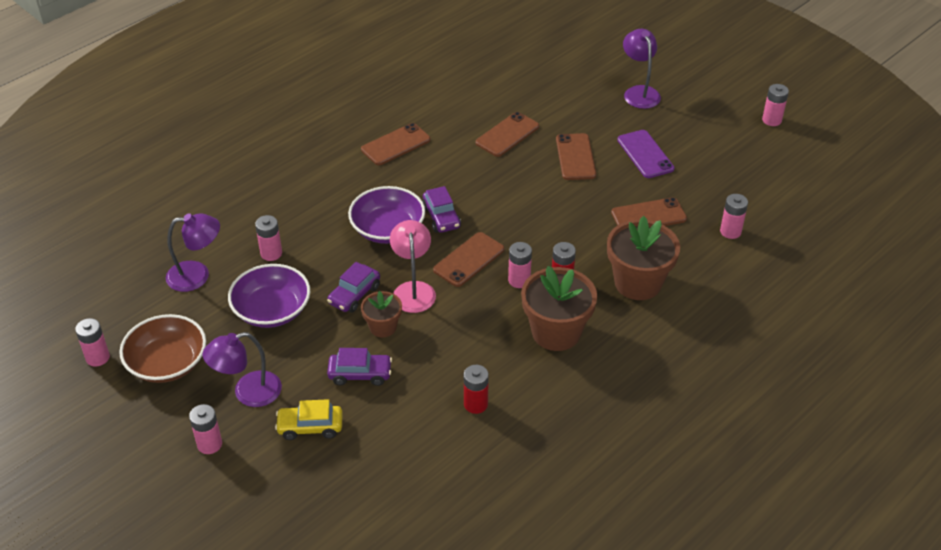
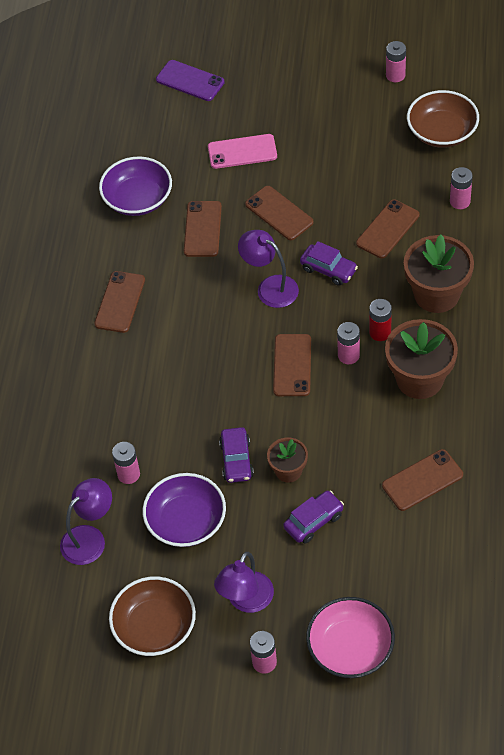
camera: 35 degrees left, 10 degrees up
(98, 357) = (92, 666): pink battery -> none
(281, 483) = (350, 648): none -> pink bowl
(310, 427) = (323, 590): yellow car -> none
(387, 229) = (199, 384): purple bowl -> purple bowl (138, 199)
(413, 290) = (277, 422): pink lamp -> none
(441, 217) = (230, 343): purple car -> purple car (328, 269)
(475, 404) = (422, 480): red battery -> brown phone
(593, 104) = (242, 152): none -> pink phone
(639, 92) = (267, 116): purple lamp -> purple lamp (270, 287)
(645, 154) = (330, 173): purple phone -> purple phone (190, 81)
(768, 177) = (442, 132): none -> brown bowl

